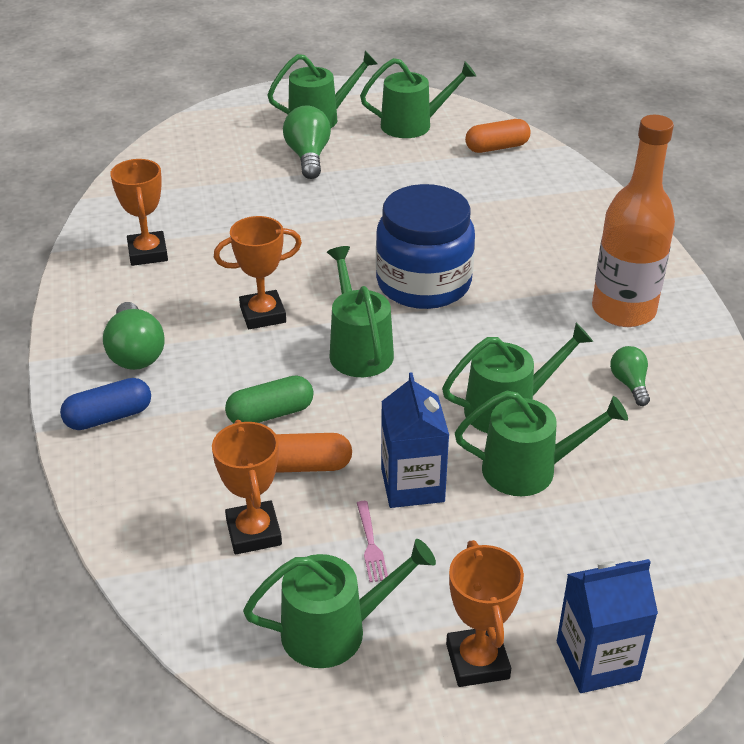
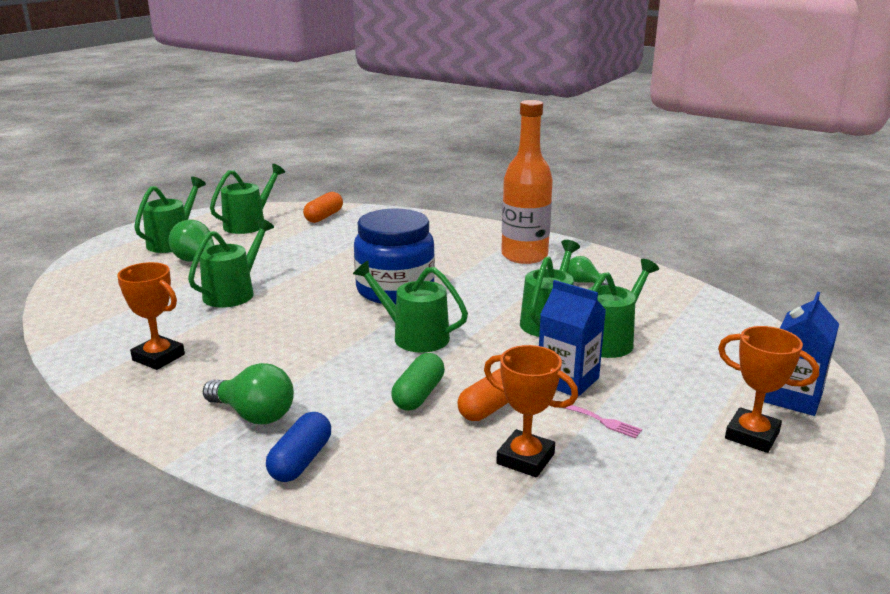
camera: 45 degrees left, 15 degrees down
(263, 314) = (316, 349): orange trophy -> none
(334, 631) = (664, 474): green watering can -> green watering can (233, 293)

